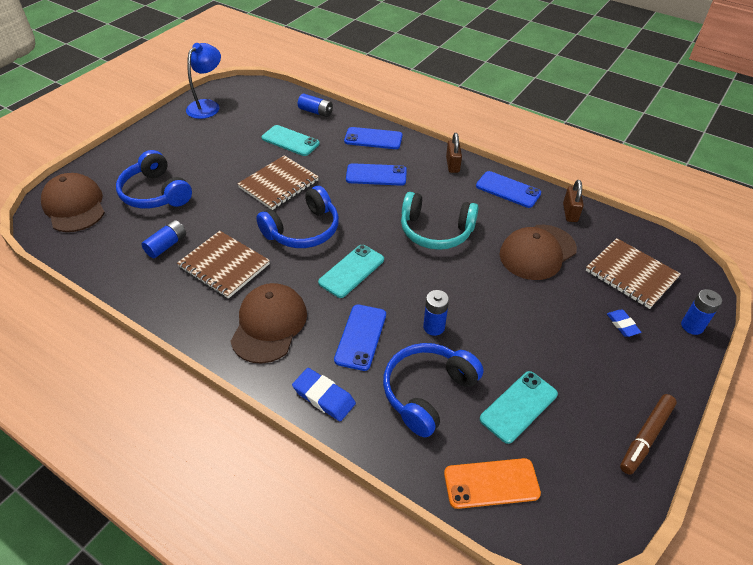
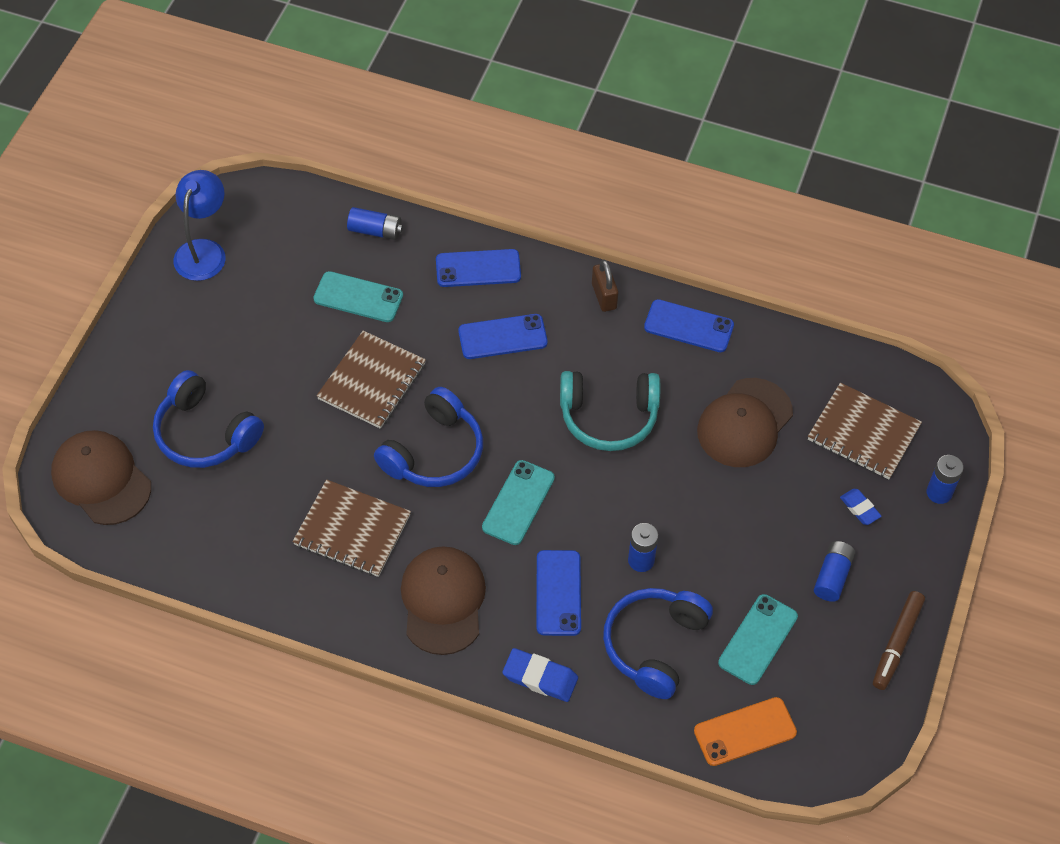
camera: 15 degrees left, 10 degrees up
(167, 245) = (262, 515): blue battery -> blue battery (832, 576)
(570, 213) = (776, 349): brown padlock -> none

